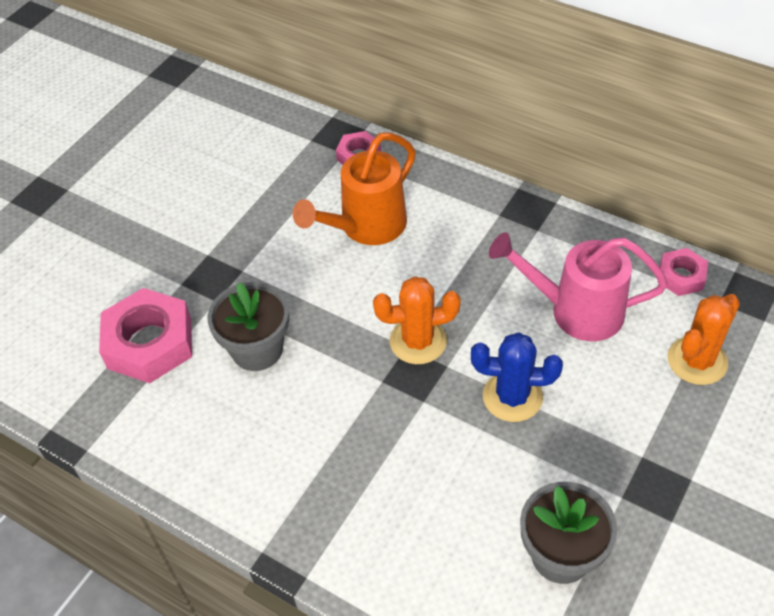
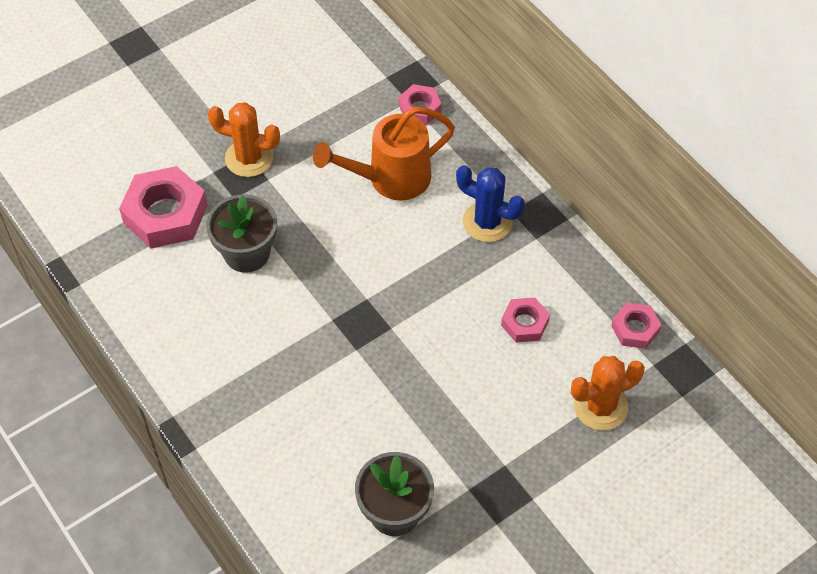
camera: 20 degrees right, 5 degrees up
(418, 341) = (379, 297): orange cactus -> orange cactus (249, 158)
(512, 397) = (429, 375): blue cactus -> blue cactus (487, 222)
(575, 311) = (524, 323): pink watering can -> pink nut

